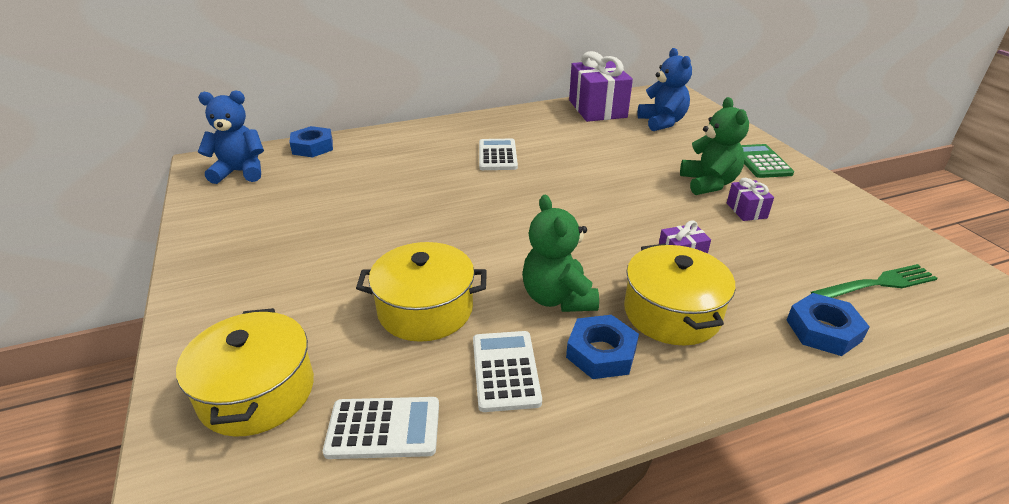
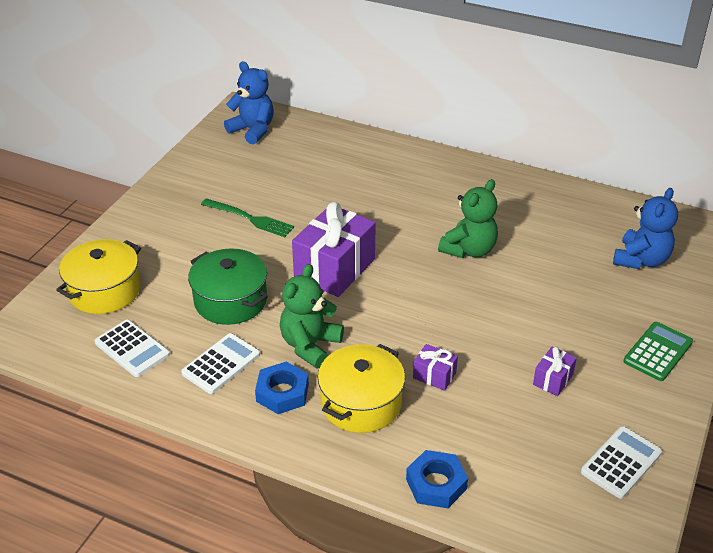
camera: 45 degrees right, 5 degrees up
(312, 147) = (321, 131): blue nut -> none
(425, 309) = (230, 300): yellow pot -> green pot
(497, 155) = (439, 213): white calculator -> white calculator (621, 462)
(597, 109) = (604, 212): purple gift -> purple gift (335, 268)
(709, 183) = (567, 339): green teddy bear -> green teddy bear (469, 250)
(877, 284) = (540, 493): green fork -> green fork (250, 218)

